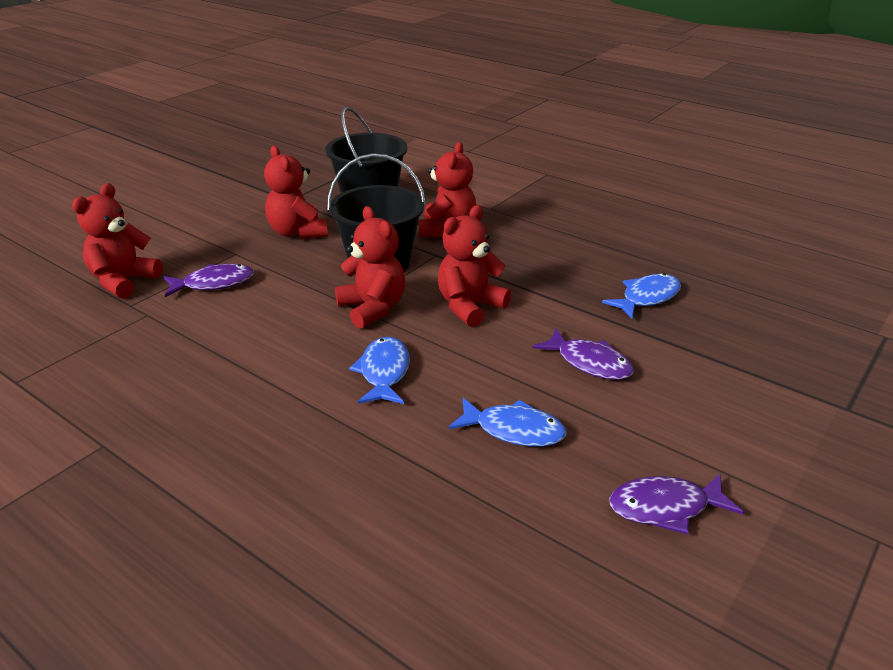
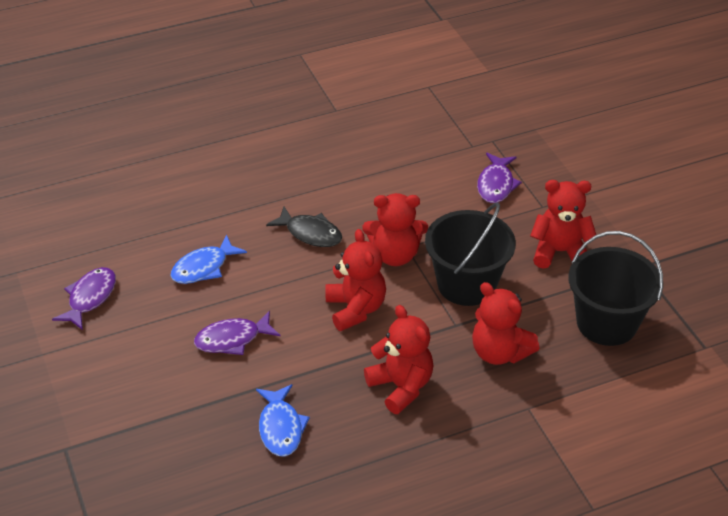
camera: 120 degrees right, 10 degrees up
(123, 281) = (532, 142): red teddy bear -> red teddy bear (401, 386)
(384, 372) = (310, 233): blue fish -> black fish

